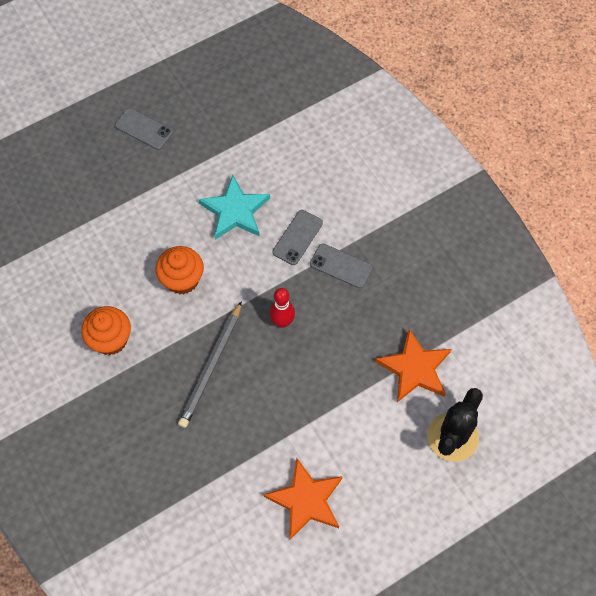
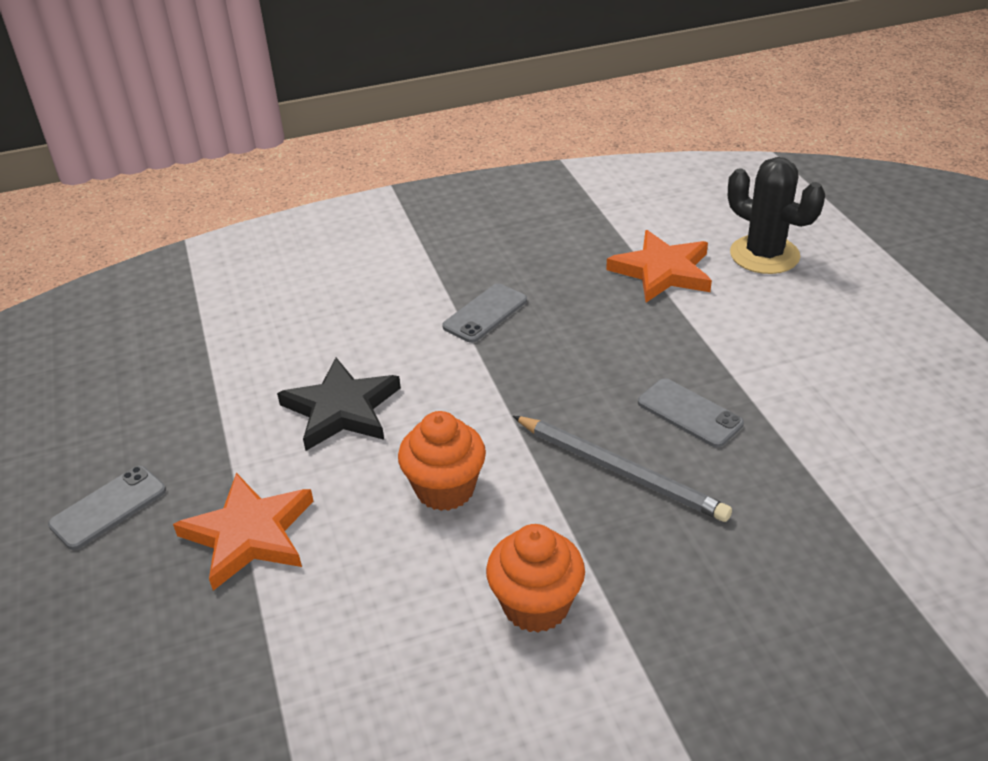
camera: 75 degrees left, 25 degrees down
(235, 211) = (341, 409): turquoise star -> black star
(282, 322) = (559, 381): red bowling pin -> none
(297, 237) = (420, 349): grey phone -> grey phone (689, 413)
(306, 500) = (858, 393): orange star -> orange star (249, 534)

